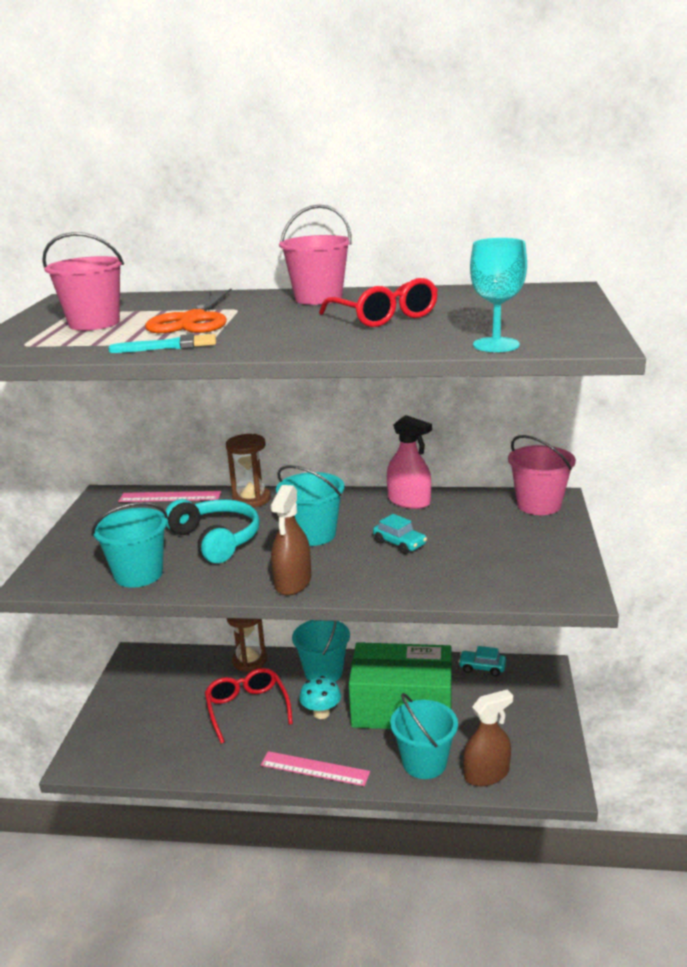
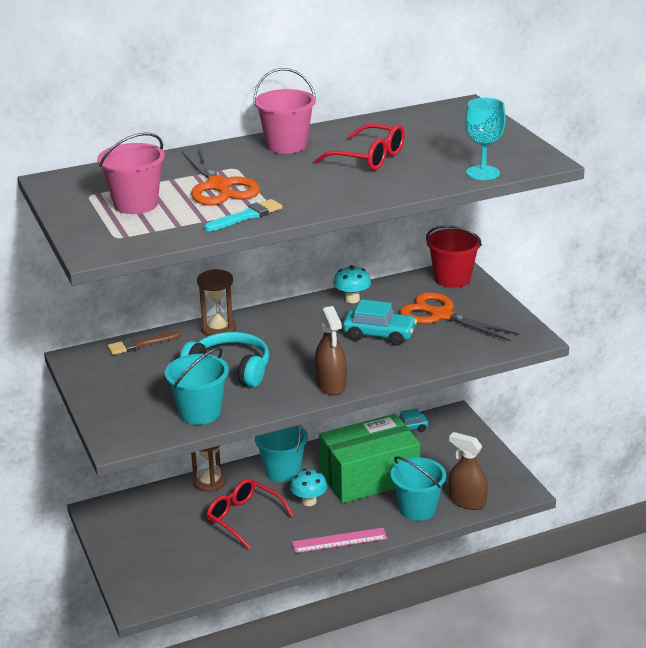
camera: 30 degrees left, 5 degrees up
(170, 496) = (141, 344): pink ruler -> brown brush
(313, 534) = (305, 345): turquoise bucket -> none
(399, 543) = (379, 335): turquoise car -> turquoise car, size x1.54
(409, 501) = (352, 299): pink spray bottle -> turquoise mushroom
(486, 774) = (467, 501): brown spray bottle -> brown spray bottle turned 90 degrees counterclockwise
(489, 540) = (441, 315): none -> orange scissors
(538, 505) = (452, 279): pink bucket -> red bucket

